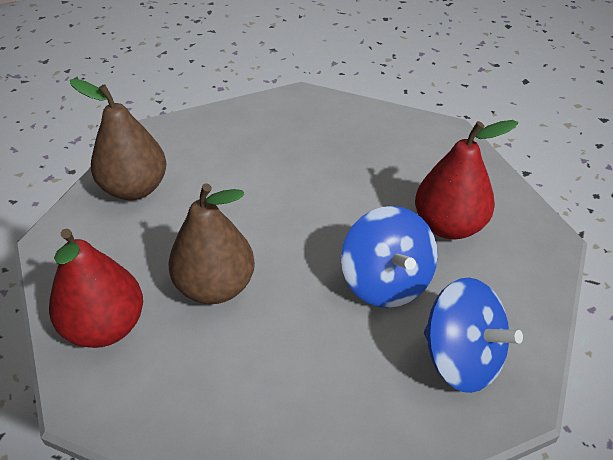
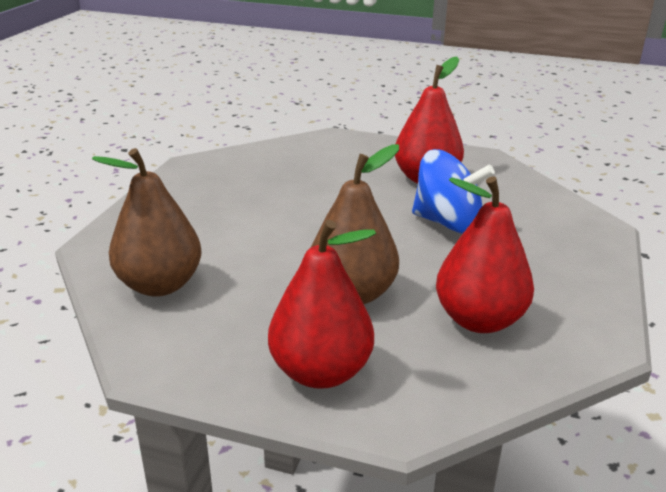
camera: 50 degrees left, 15 degrees down
(252, 383) = (479, 320): none -> red pear
(461, 358) = (549, 229): blue spinning top -> none

